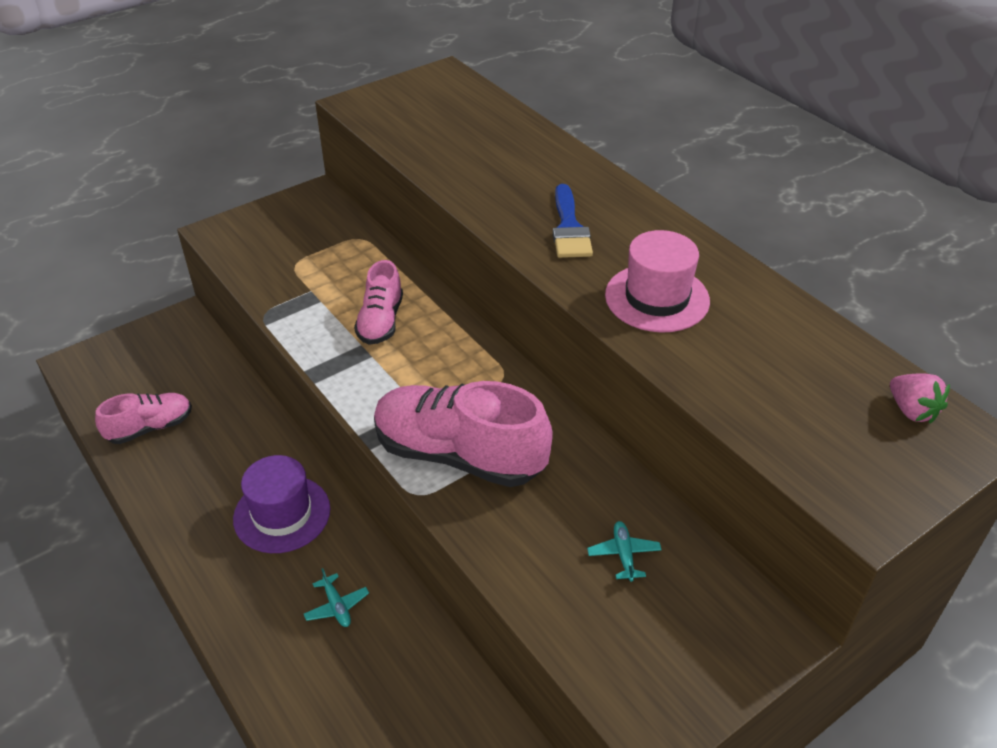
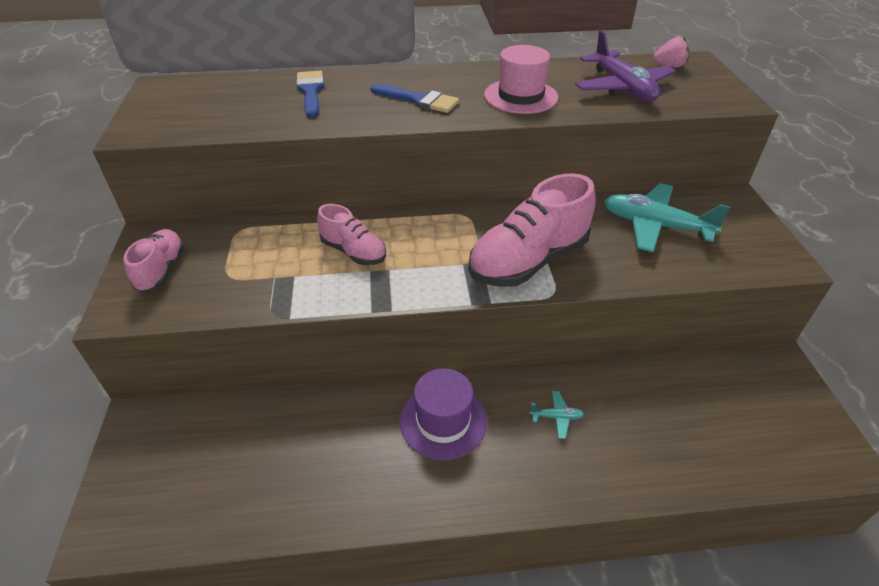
camera: 60 degrees left, 0 degrees up
(150, 428) = (262, 490): pink shoe -> pink shoe (161, 270)
(517, 155) = (311, 91): none -> blue brush
(623, 555) = (655, 226): turquoise plane -> turquoise plane, size x2.34
(779, 379) = (622, 88): none -> purple plane

